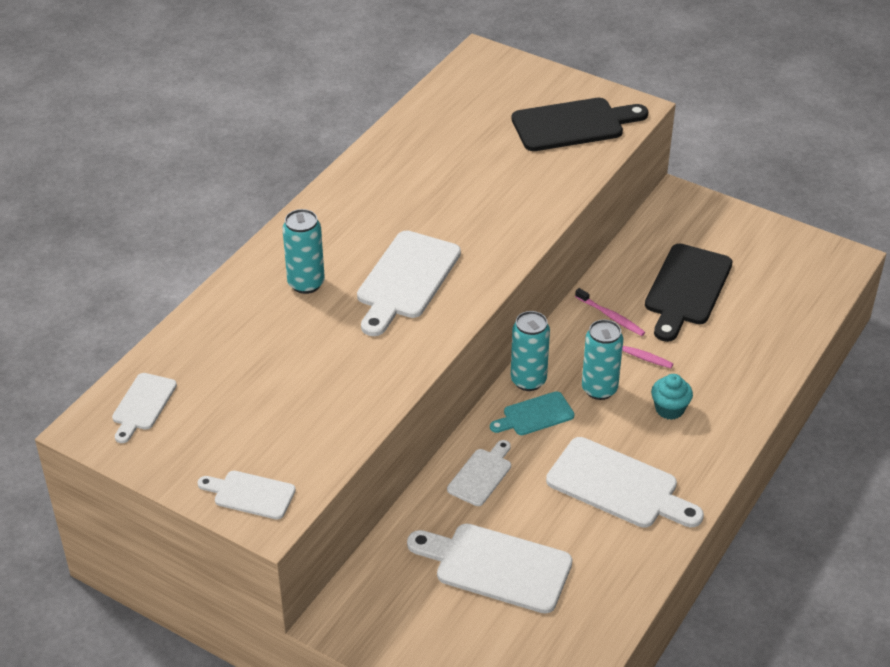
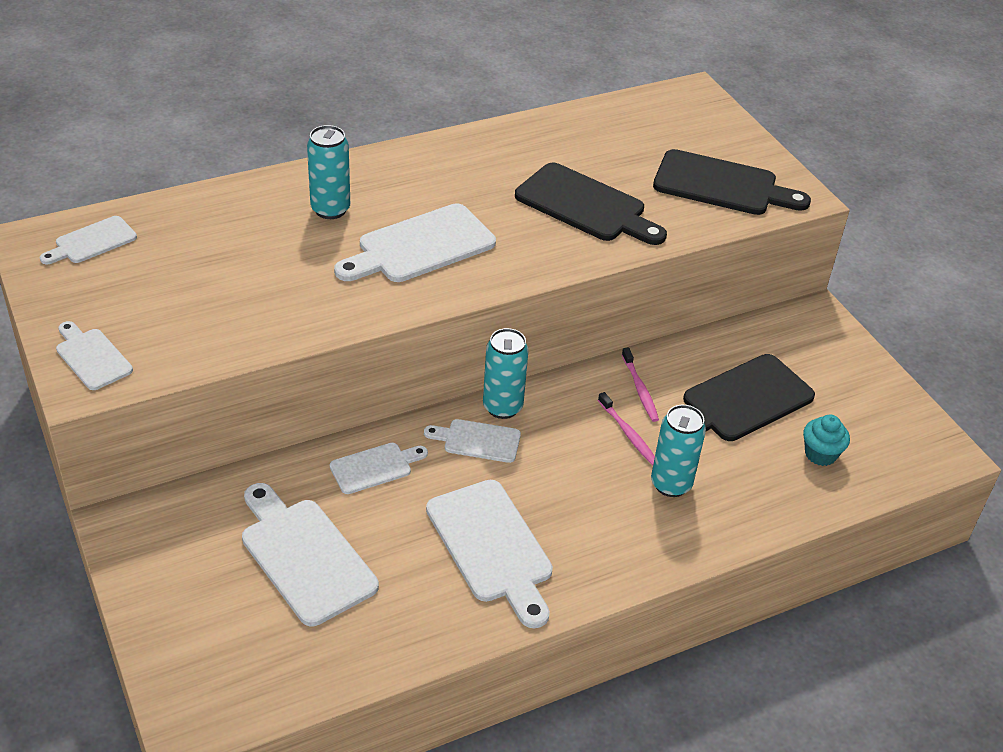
camera: 30 degrees right, 0 degrees up
(493, 187) = (586, 206): none -> black cutting board
(535, 415) = (477, 441): turquoise cutting board -> white cutting board
(599, 389) = (562, 449): turquoise can -> turquoise can (671, 484)
(669, 409) = (614, 503): turquoise cupcake -> turquoise cupcake (820, 454)

